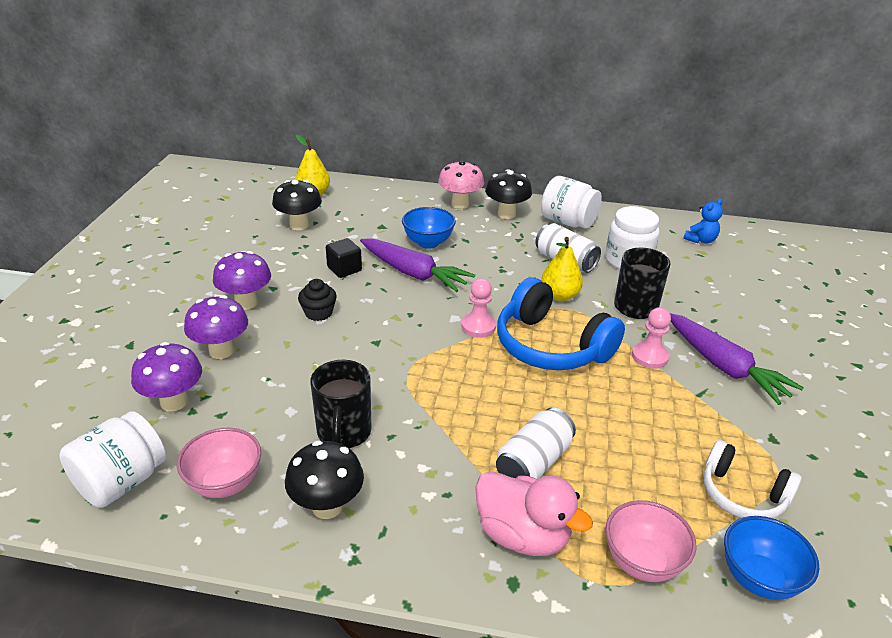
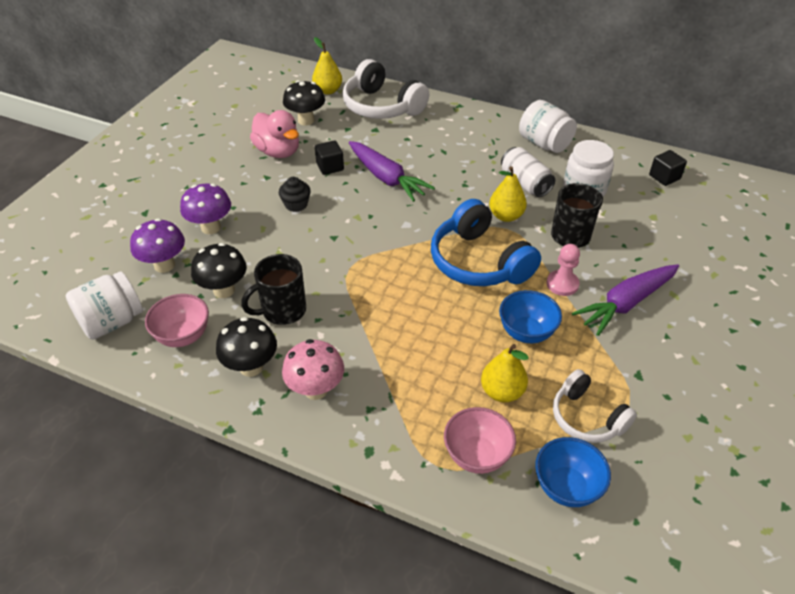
camera: 15 degrees right, 10 degrees up
(246, 303) = (242, 188): purple mushroom -> none
(344, 433) = (282, 311): black mug -> black mug turned 45 degrees clockwise
(380, 203) = (382, 106): none -> white headphones
(428, 243) = (409, 150): blue bowl -> blue bowl (526, 332)
(460, 204) = (452, 115): pink mushroom -> pink mushroom (316, 390)
(478, 326) = (423, 235): pink pawn -> none
(506, 214) = (490, 129): black mushroom -> black mushroom (224, 290)
(523, 535) = (390, 416): pink duck -> pink duck (278, 152)
(533, 462) = (422, 360): white can -> none
(638, 482) = (502, 391): none -> yellow pear
(700, 240) = (664, 177): blue teddy bear -> black cube
(724, 366) = (626, 303): purple carrot -> purple carrot turned 75 degrees clockwise

